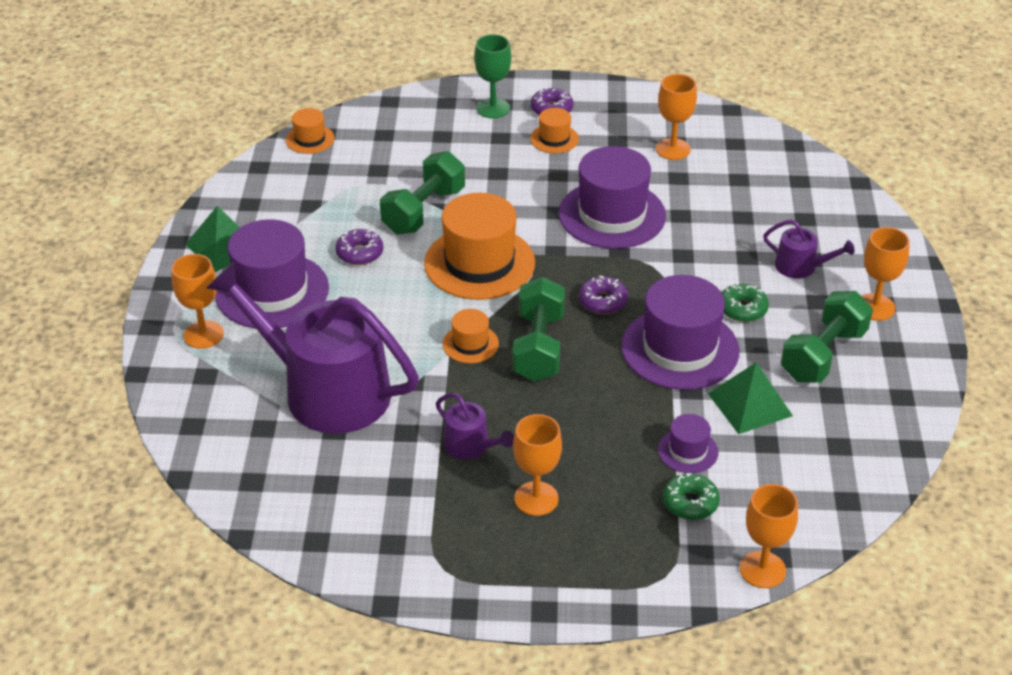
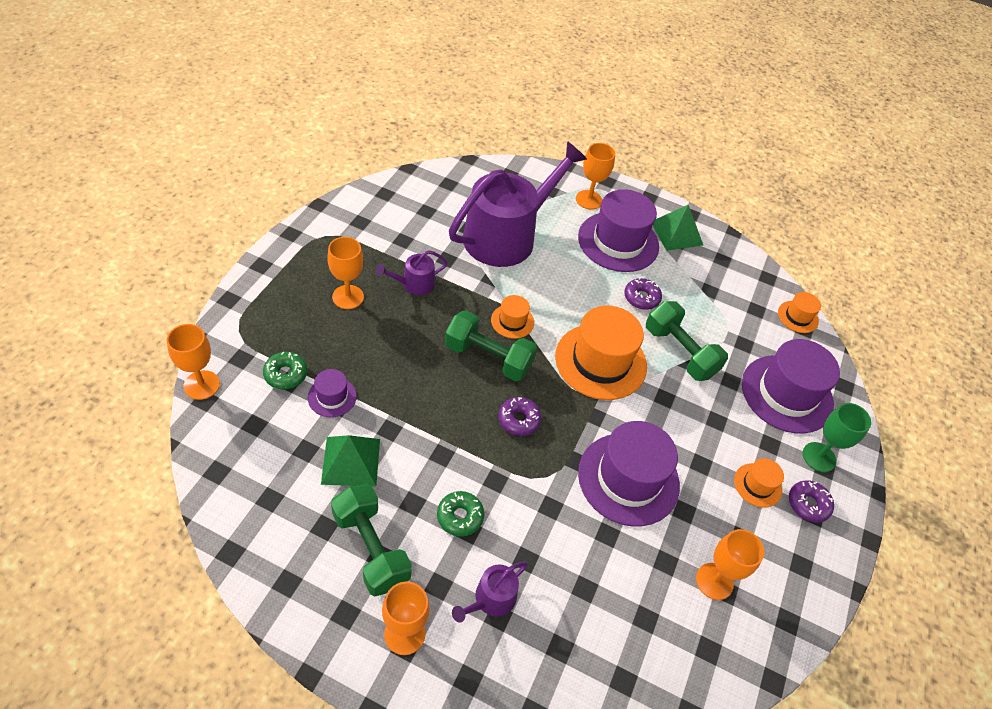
camera: 105 degrees right, 10 degrees up
(680, 349) = (438, 445): purple hat -> purple hat (787, 394)

